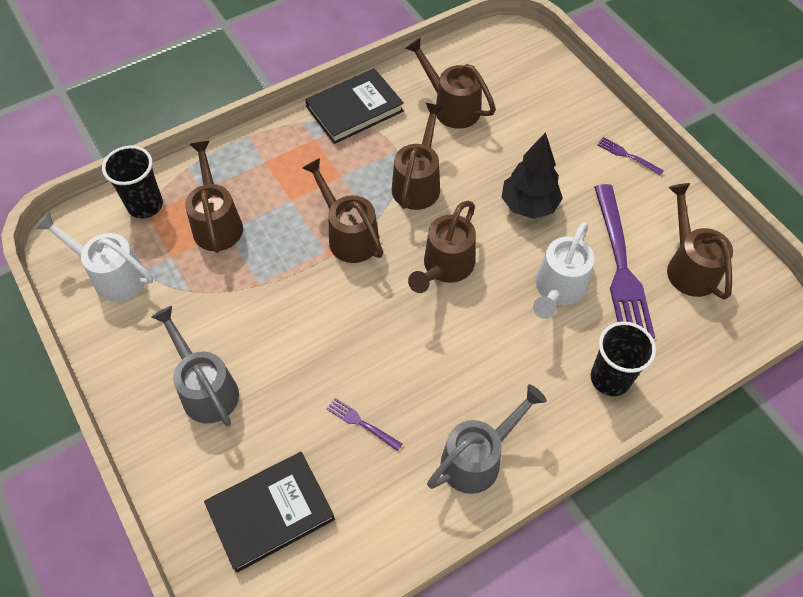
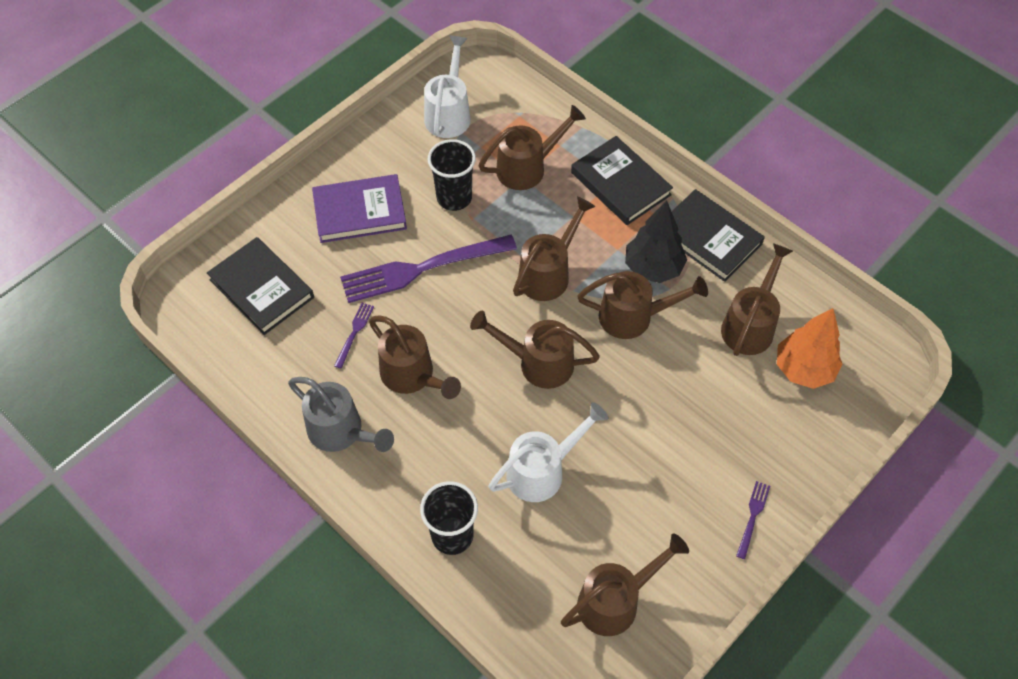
camera: 75 degrees right, 0 degrees up
(145, 205) = (528, 111): black cup -> black cup (454, 198)
(205, 388) = (360, 211): grey watering can -> purple book
(269, 155) = (620, 184): none -> black book
(430, 378) = (412, 376): none -> brown watering can
(503, 86) = (803, 369): none -> orange tree
(528, 205) = (642, 425): black tree -> black tree (653, 268)
(558, 290) = (543, 470): white watering can -> white watering can turned 135 degrees clockwise
(621, 267) = (591, 529): purple fork -> purple fork (421, 269)

